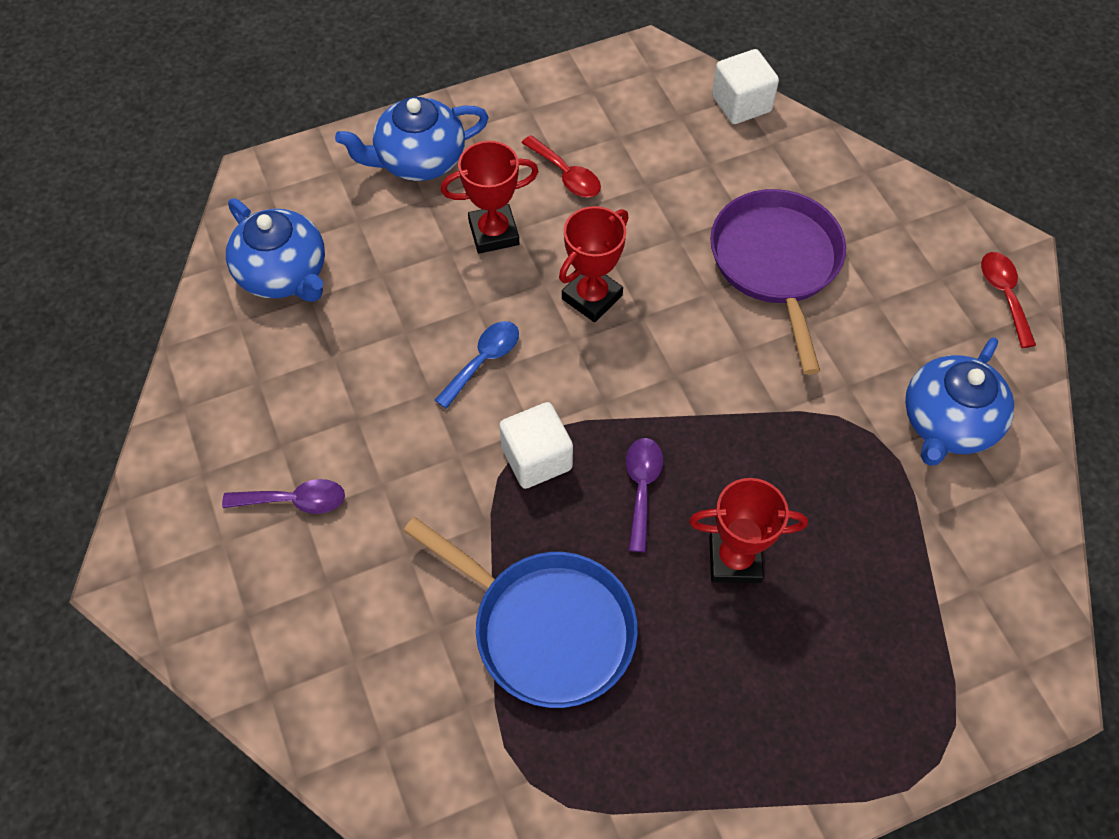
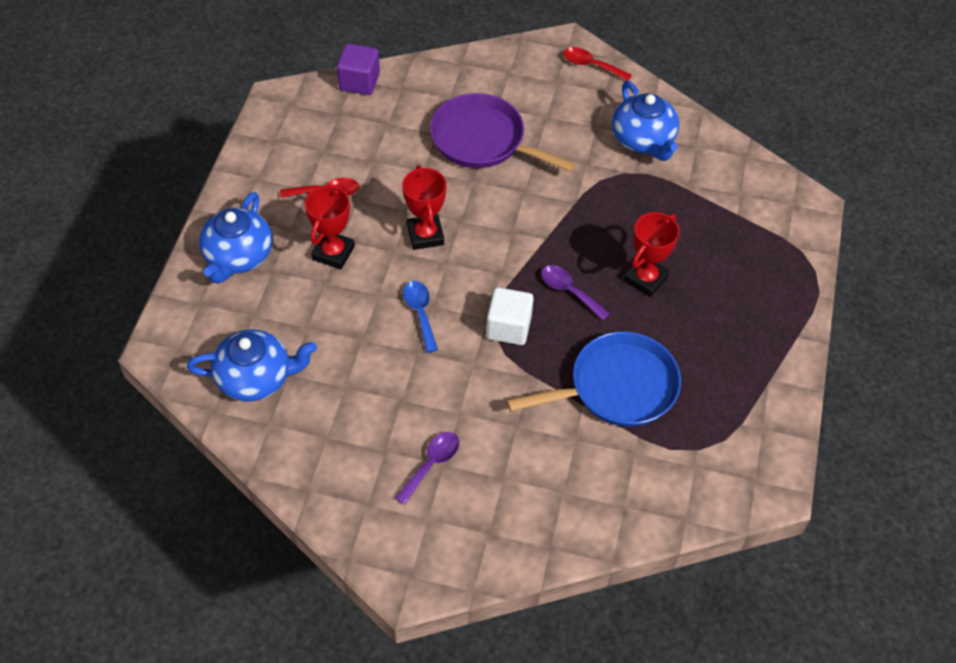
camera: 55 degrees left, 5 degrees down
(741, 104) = (359, 82): white cube -> purple cube

